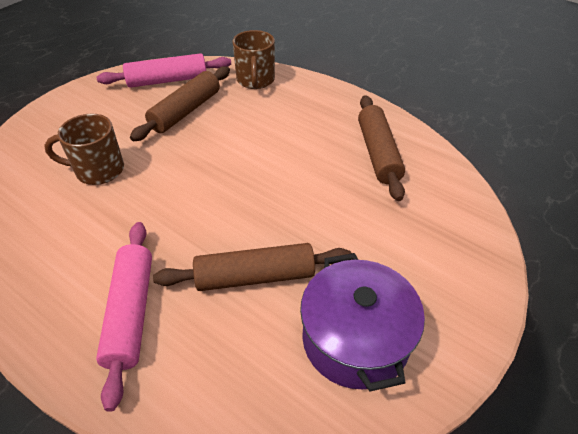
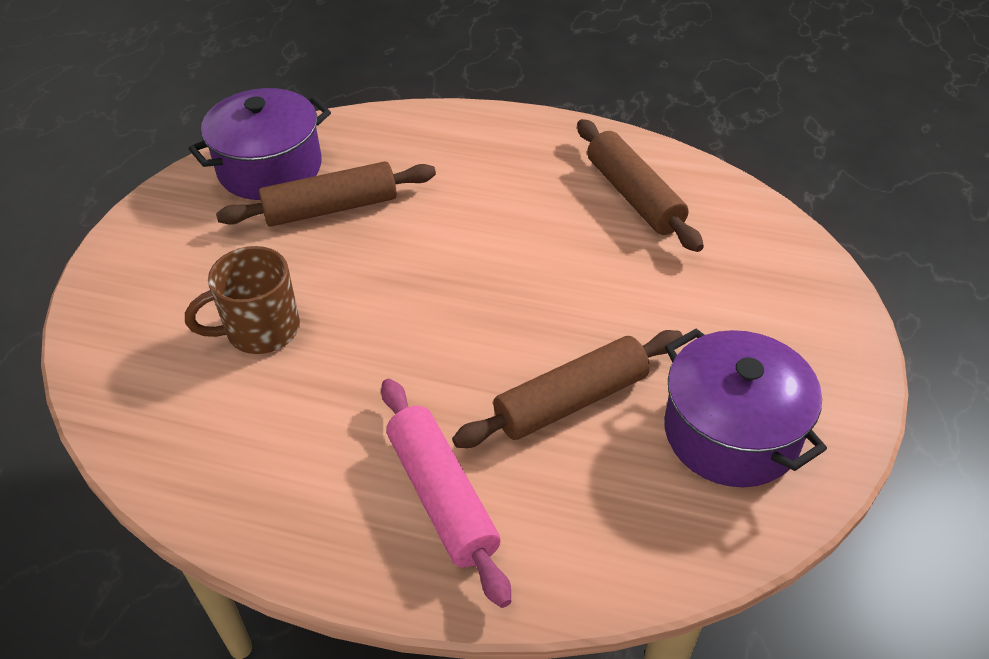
camera: 20 degrees left, 0 degrees up
(167, 80) = (270, 168): pink rolling pin -> purple pot
(185, 111) = (331, 208): brown rolling pin -> brown rolling pin turned 60 degrees clockwise
(255, 80) = (404, 134): brown mug -> none

